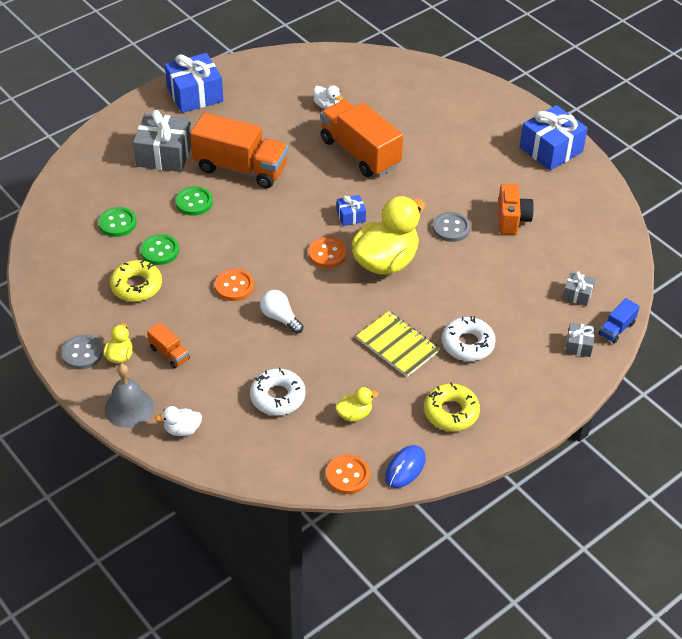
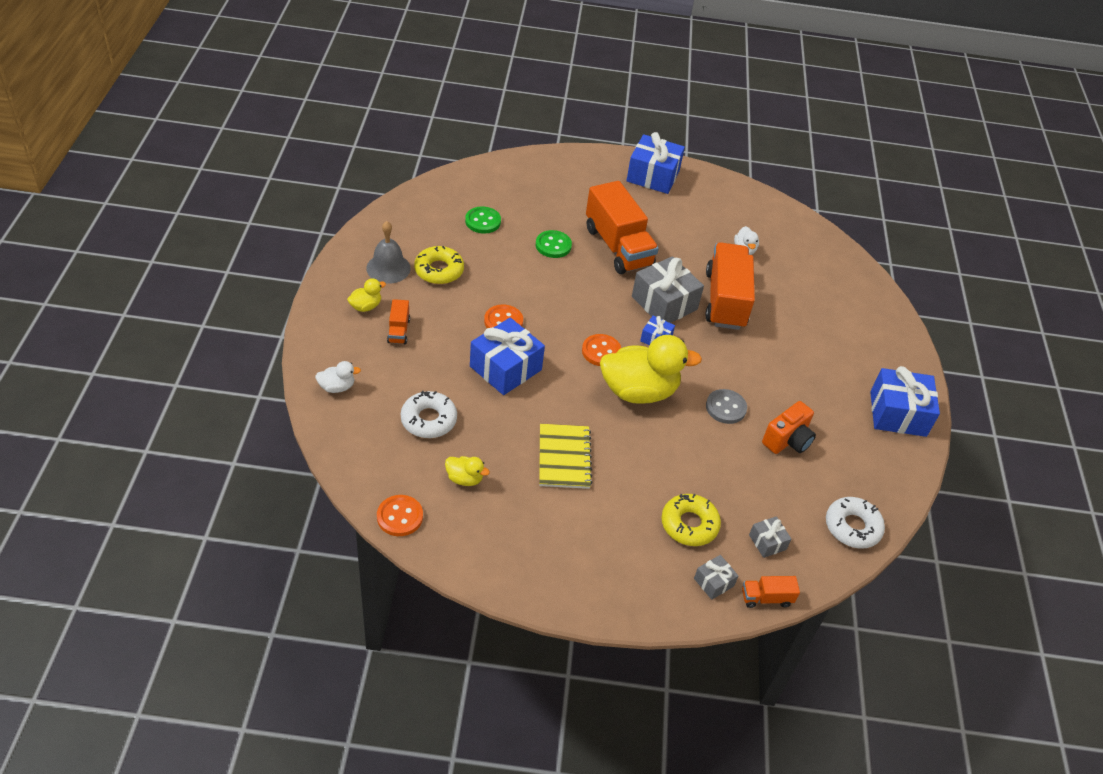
camera: 40 degrees right, 0 degrees up
(82, 353) = (345, 286): grey button -> none
(129, 407) = (325, 344): grey bell -> grey bell (388, 268)
(159, 251) = (485, 259): green button -> none
(164, 154) = (576, 200): grey gift -> grey gift (664, 303)
(182, 430) = (337, 387): white duck -> white duck turned 135 degrees clockwise
(280, 318) = (505, 368): white light bulb -> blue gift
(405, 468) = (447, 549): blue mouse -> none
(451, 412) = (538, 541): yellow donut -> yellow donut (689, 524)
(467, 344) = (621, 502): white donut -> white donut (852, 527)
(617, 329) = (766, 598): blue truck -> orange truck

